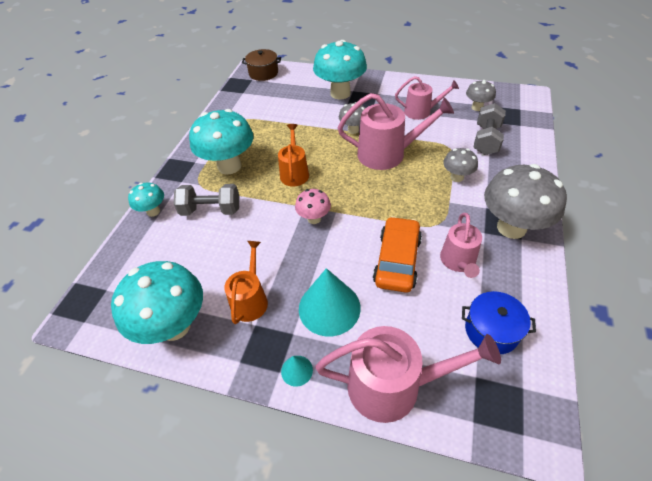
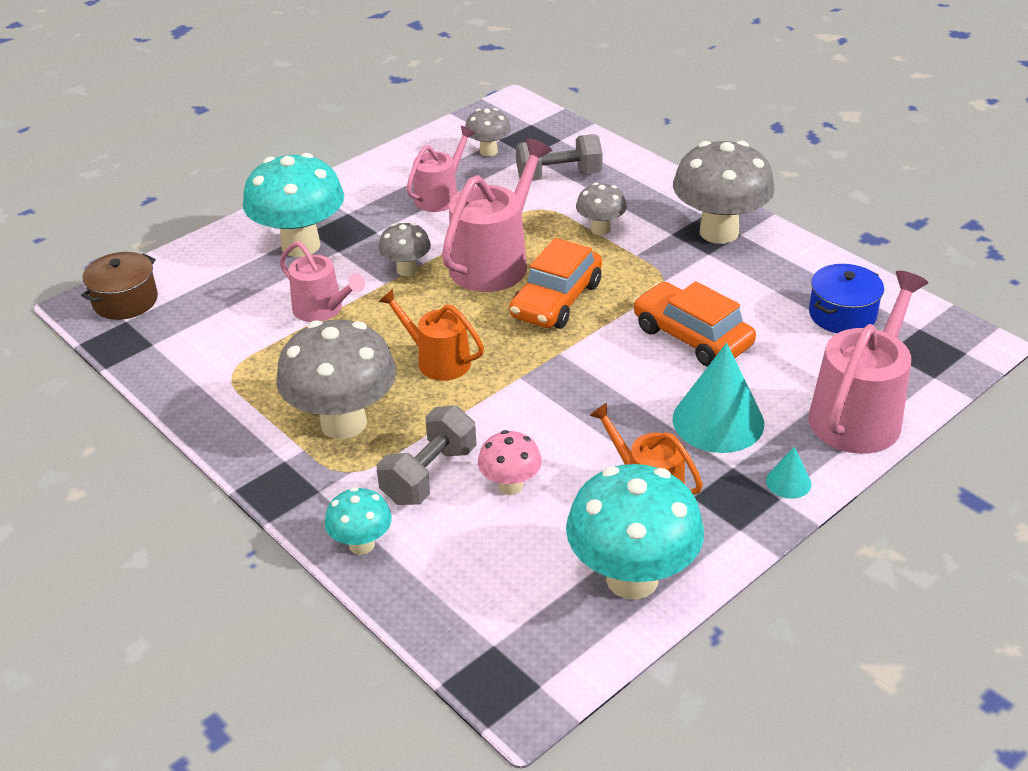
camera: 60 degrees left, 10 degrees down
(229, 166) = (343, 423): turquoise mushroom -> grey mushroom
(314, 219) = (553, 377): pink mushroom -> pink mushroom (510, 486)
(378, 190) = (556, 300): none -> orange car
(458, 261) = (734, 292): pink watering can -> pink watering can (322, 309)
(486, 140) = (559, 176): grey dumbbell -> grey dumbbell turned 60 degrees counterclockwise

